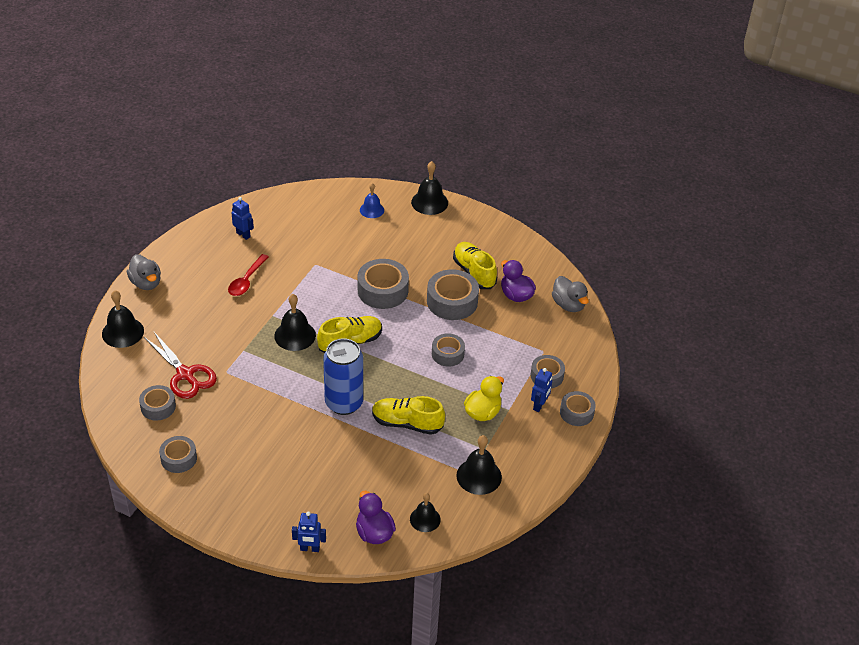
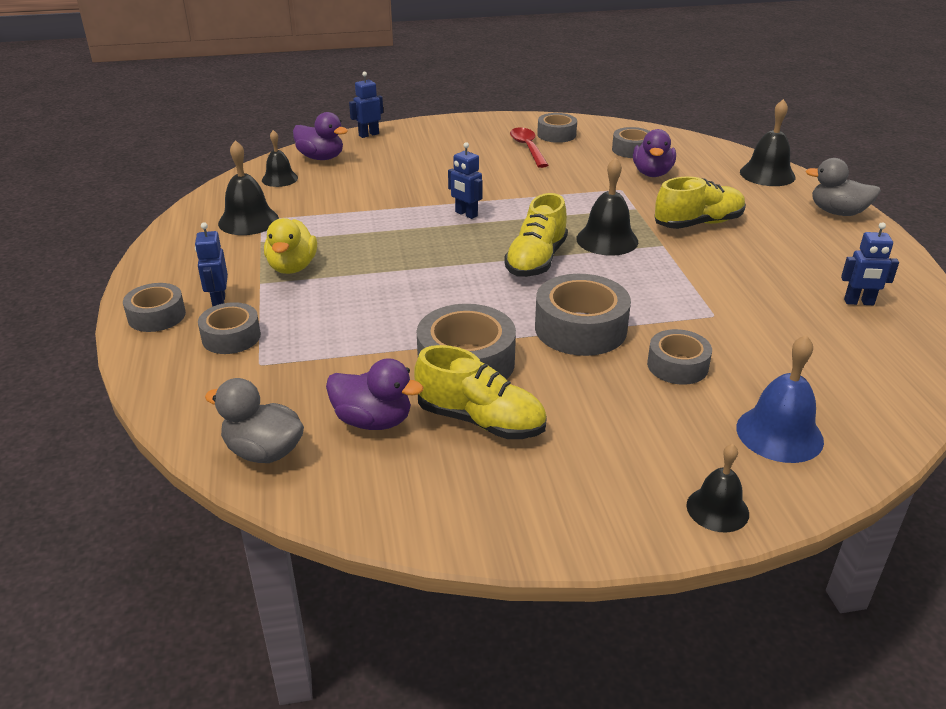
camera: 145 degrees right, 10 degrees down
(185, 374) = (652, 173): red scissors -> purple duck
(247, 281) = (752, 260): red spoon -> red spoon (527, 148)
(344, 403) = (466, 214): blue can -> blue robot
(372, 210) = (779, 434): blue bell -> blue bell, size x1.52
(407, 423) = (375, 226): yellow shoe -> yellow shoe (698, 223)
(429, 202) = (717, 509): black bell -> black bell, size x0.66
(447, 354) = (399, 301): grey tape -> grey tape (677, 366)

